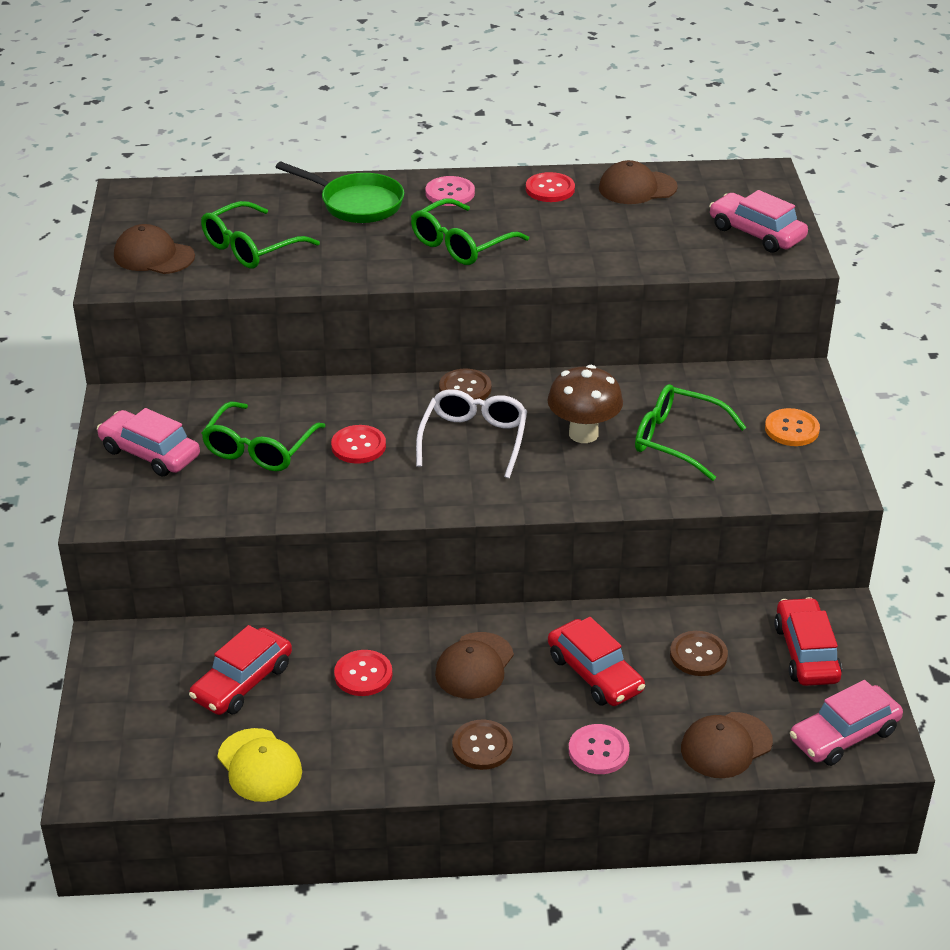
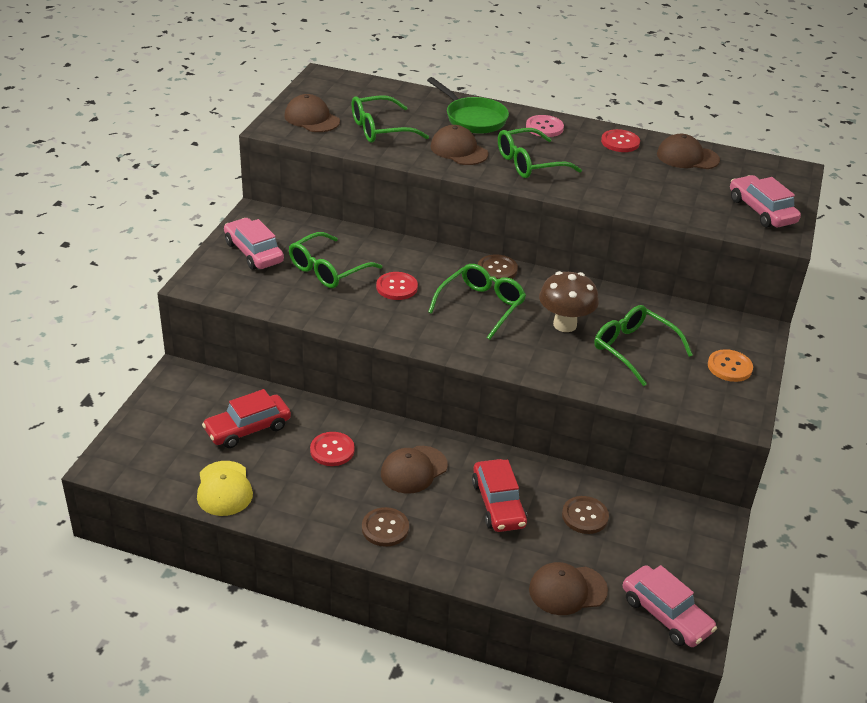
camera: 20 degrees right, 0 degrees up
(366, 250) = (459, 150): none -> brown cap
(474, 440) = (481, 306): white glasses -> green glasses
(598, 751) = (468, 560): pink button -> none
(806, 653) = (671, 542): red car -> none
(844, 735) = (666, 614): pink car -> pink car turned 120 degrees counterclockwise

